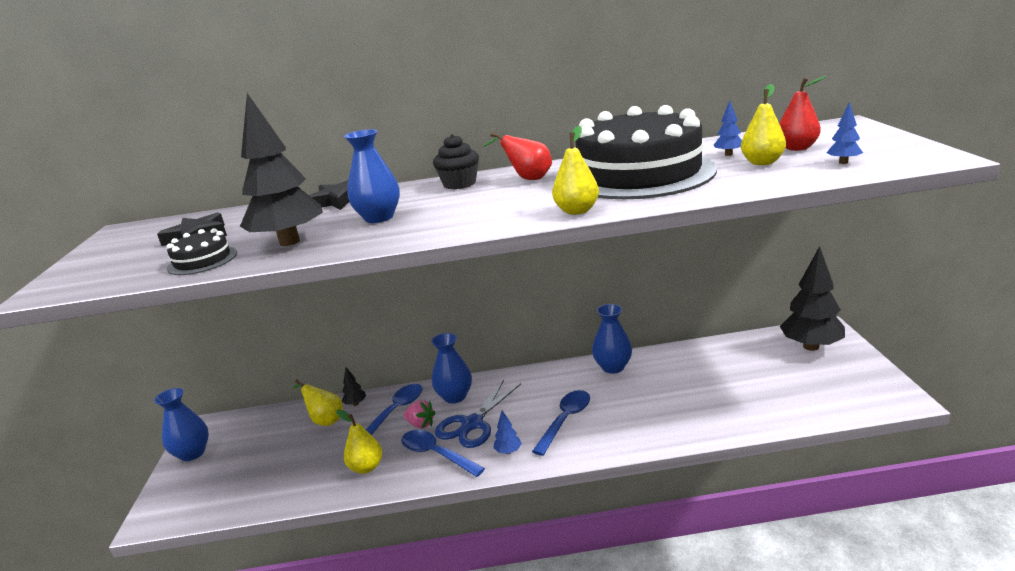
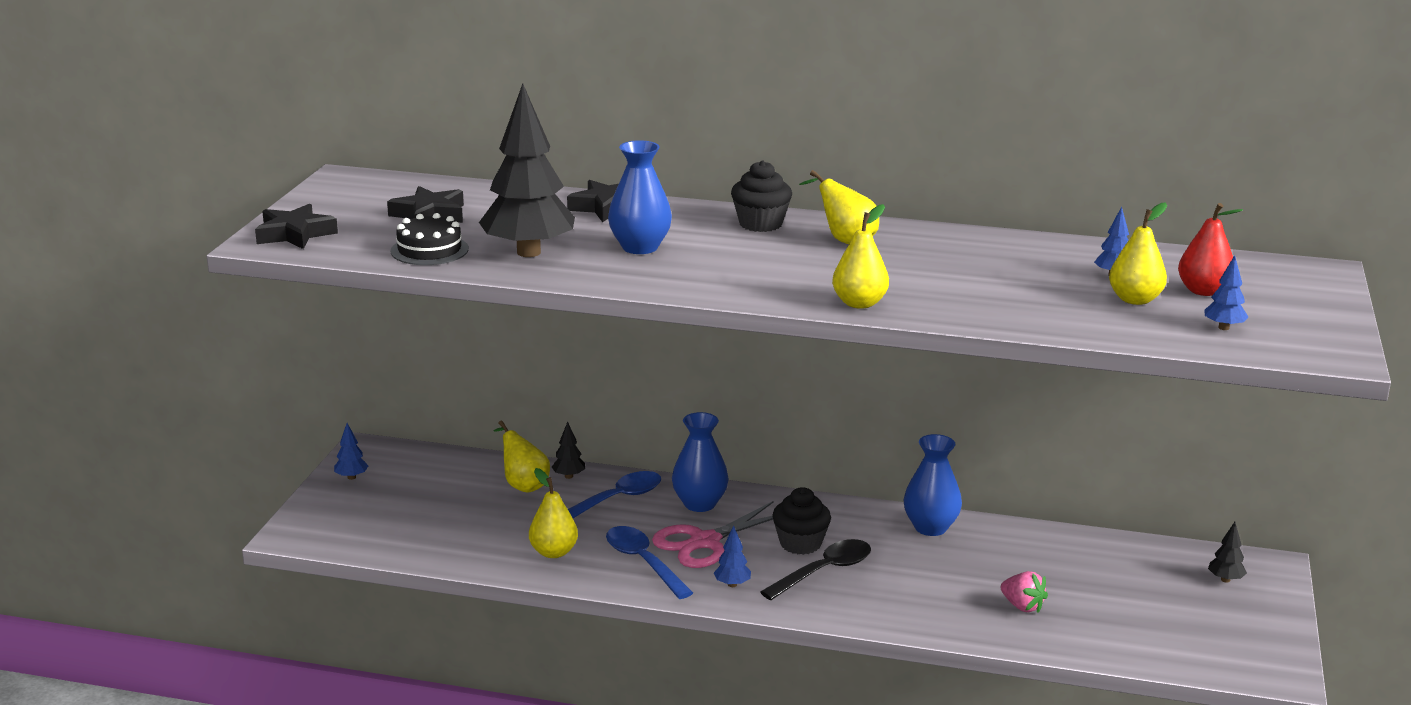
camera: 15 degrees right, 0 degrees up
(76, 277) = (294, 234): none -> black star
(192, 453) = (351, 477): blue vase -> blue tree
(421, 424) = (640, 524): pink strawberry -> pink strawberry (1022, 606)
(472, 424) = (705, 542): blue scissors -> pink scissors
(527, 179) = (844, 240): red pear -> yellow pear
(537, 404) = (800, 543): none -> black cupcake
(565, 420) = (824, 571): blue spoon -> black spoon
(639, 174) = (978, 272): black cake -> none
(811, 346) = (1225, 580): black tree -> black tree, size x0.41

